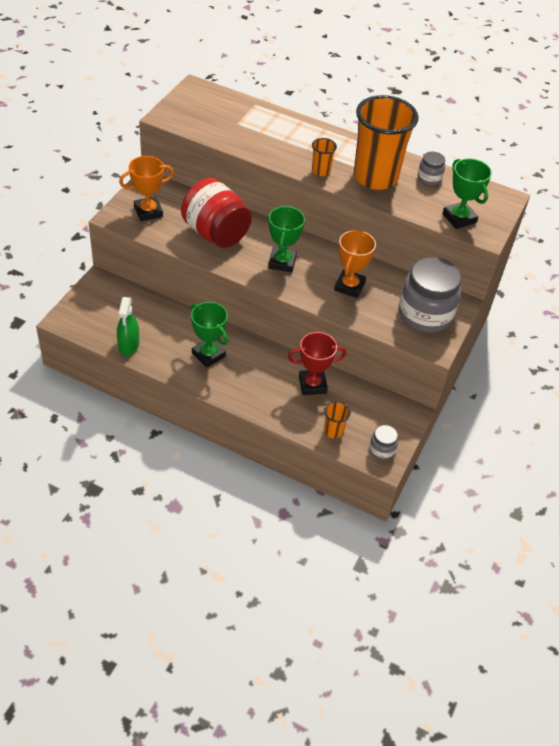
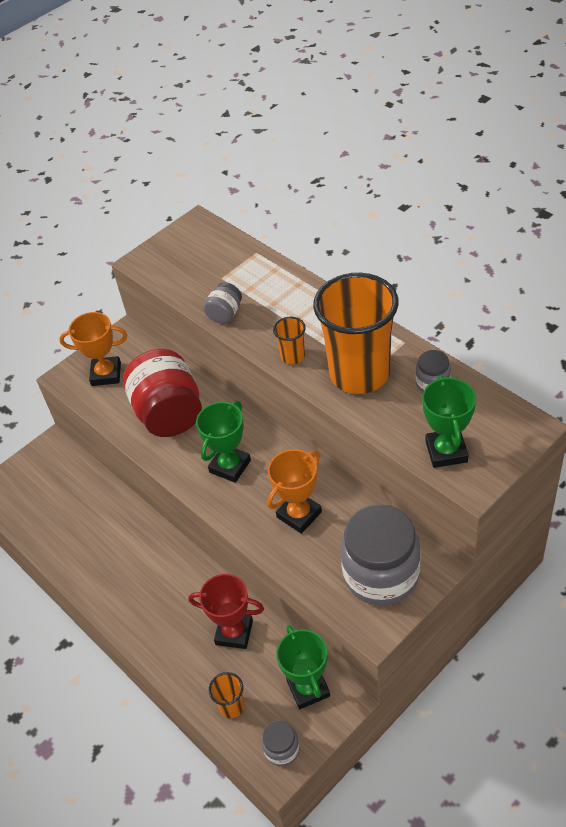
camera: 30 degrees right, 0 degrees up
(128, 345) = (46, 535): green spray bottle -> none
(208, 355) = (129, 565): green trophy -> green trophy (308, 688)
(253, 148) = (225, 314): none -> grey jar

